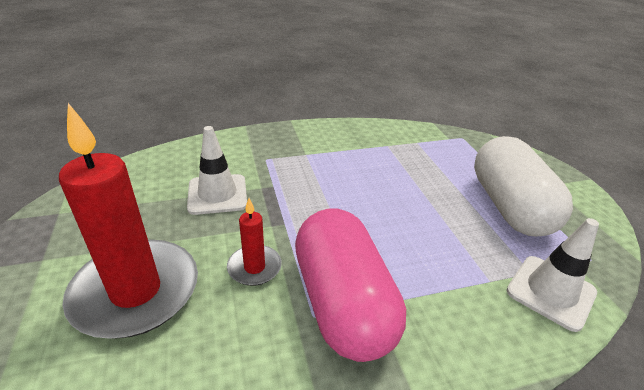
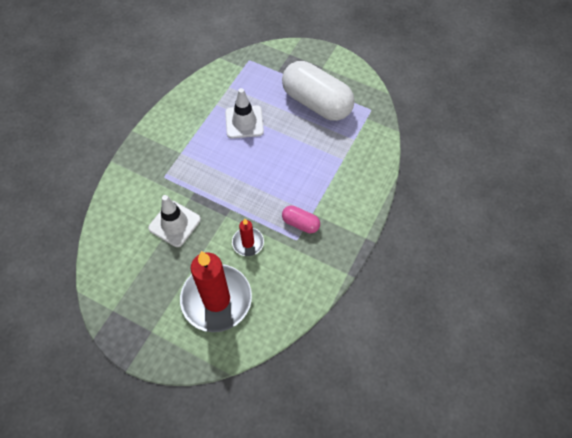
camera: 45 degrees left, 25 degrees up
(343, 302) = (300, 223): pink capsule -> pink capsule, size x0.46
(551, 292) = (368, 144): white traffic cone -> white traffic cone (244, 122)

